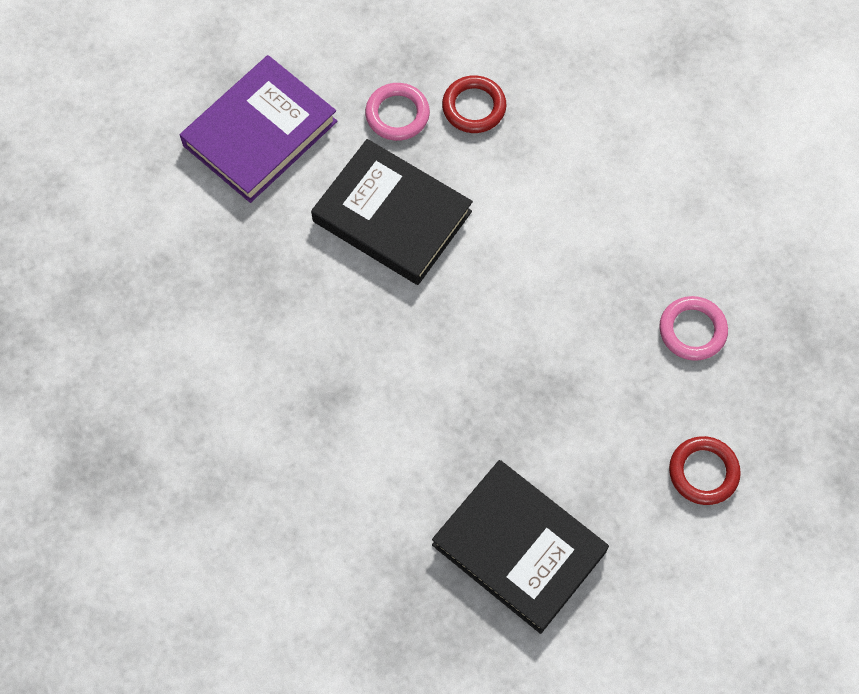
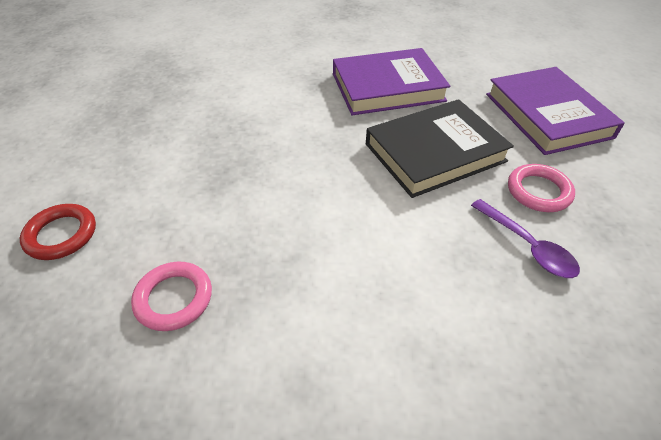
camera: 120 degrees right, 20 degrees down
(295, 311) = (387, 87): none -> purple book
(474, 107) = (528, 246): red ring -> purple spoon
(519, 548) = (140, 117): black book -> none

